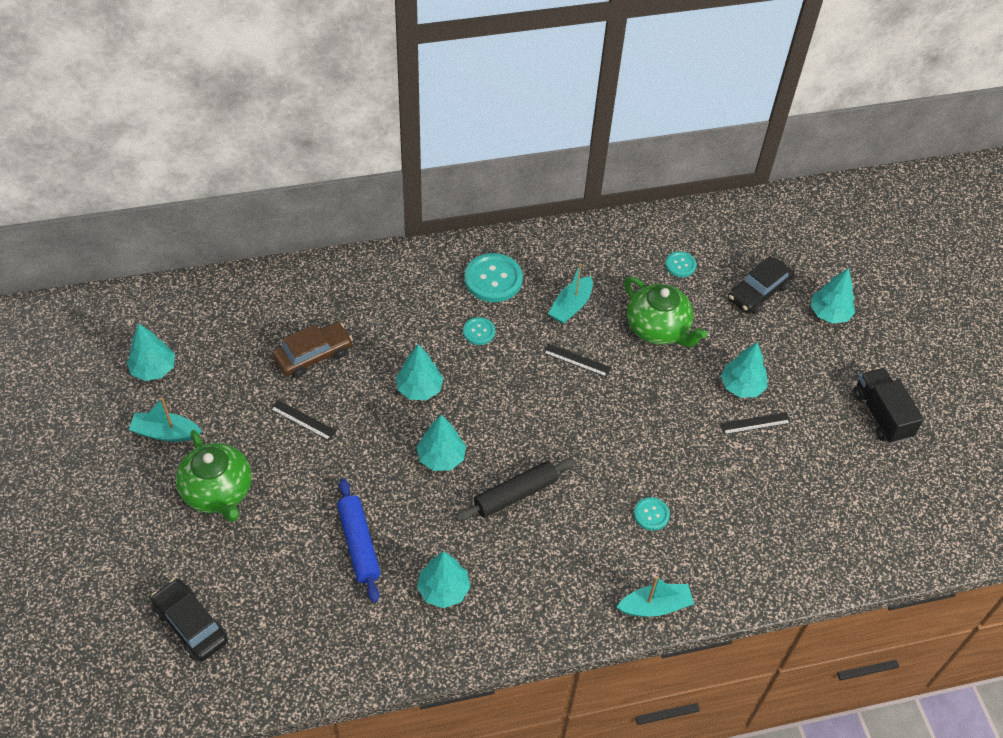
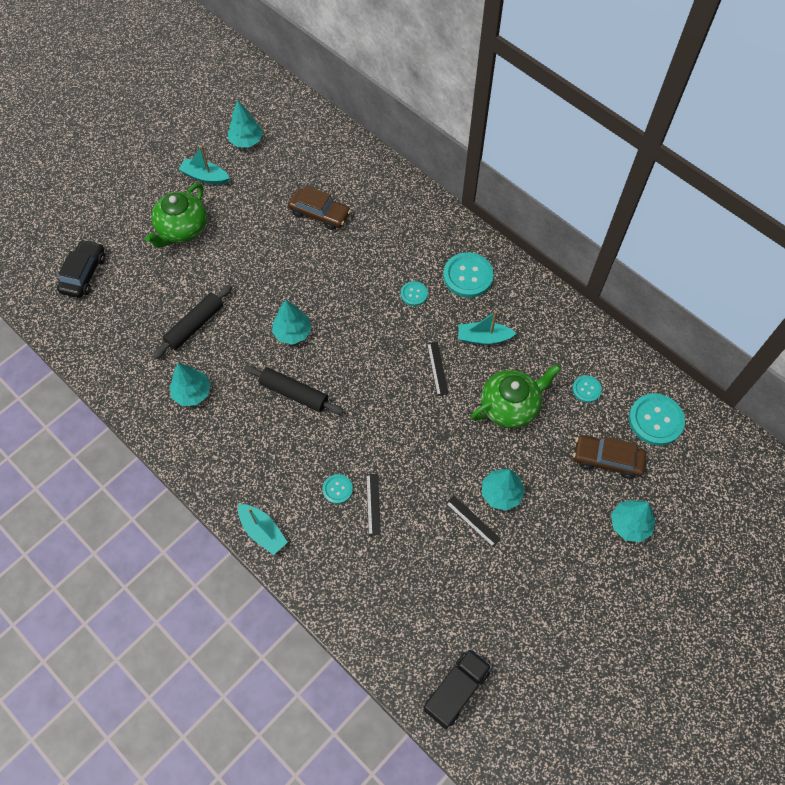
camera: 60 degrees right, 10 degrees up
(166, 433) = (205, 177): turquoise boat -> turquoise boat turned 45 degrees counterclockwise
(303, 420) = (265, 239): black ruler -> black ruler (373, 504)
(359, 544) = (195, 325): blue rolling pin -> black rolling pin
(419, 389) = (338, 287): turquoise tree -> none
(658, 329) = (510, 406): green teapot -> green teapot turned 135 degrees counterclockwise
(743, 237) = (655, 420): none -> turquoise button
(758, 292) = (607, 459): black car -> brown car
(881, 415) = (555, 615): black truck -> black truck (456, 690)

